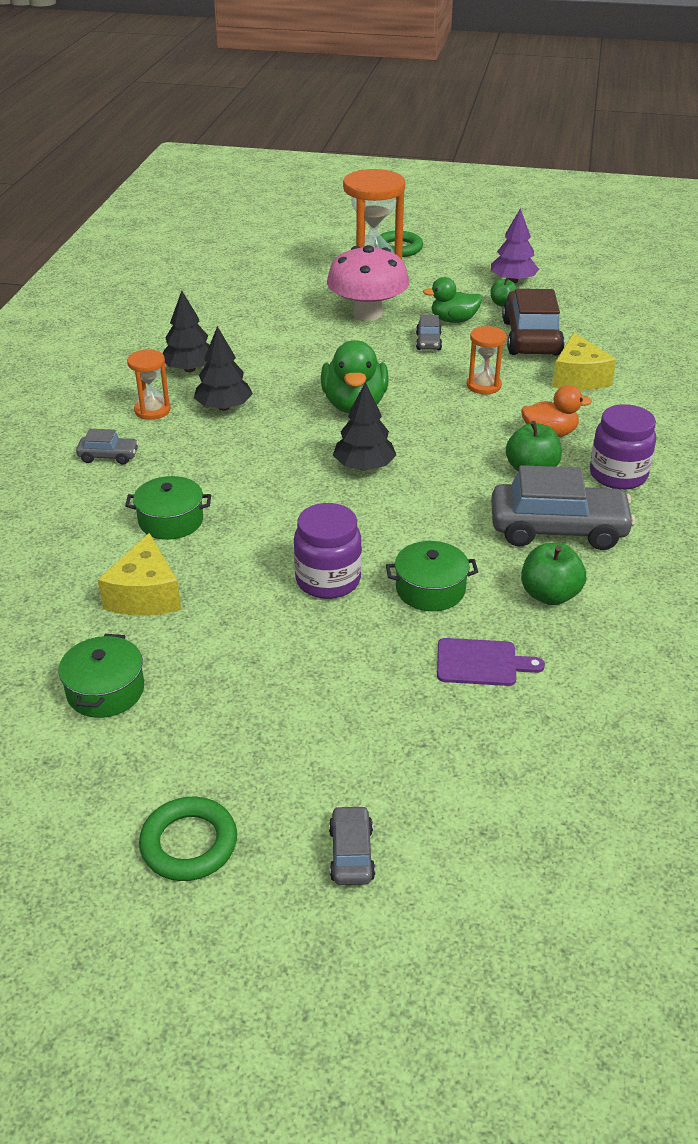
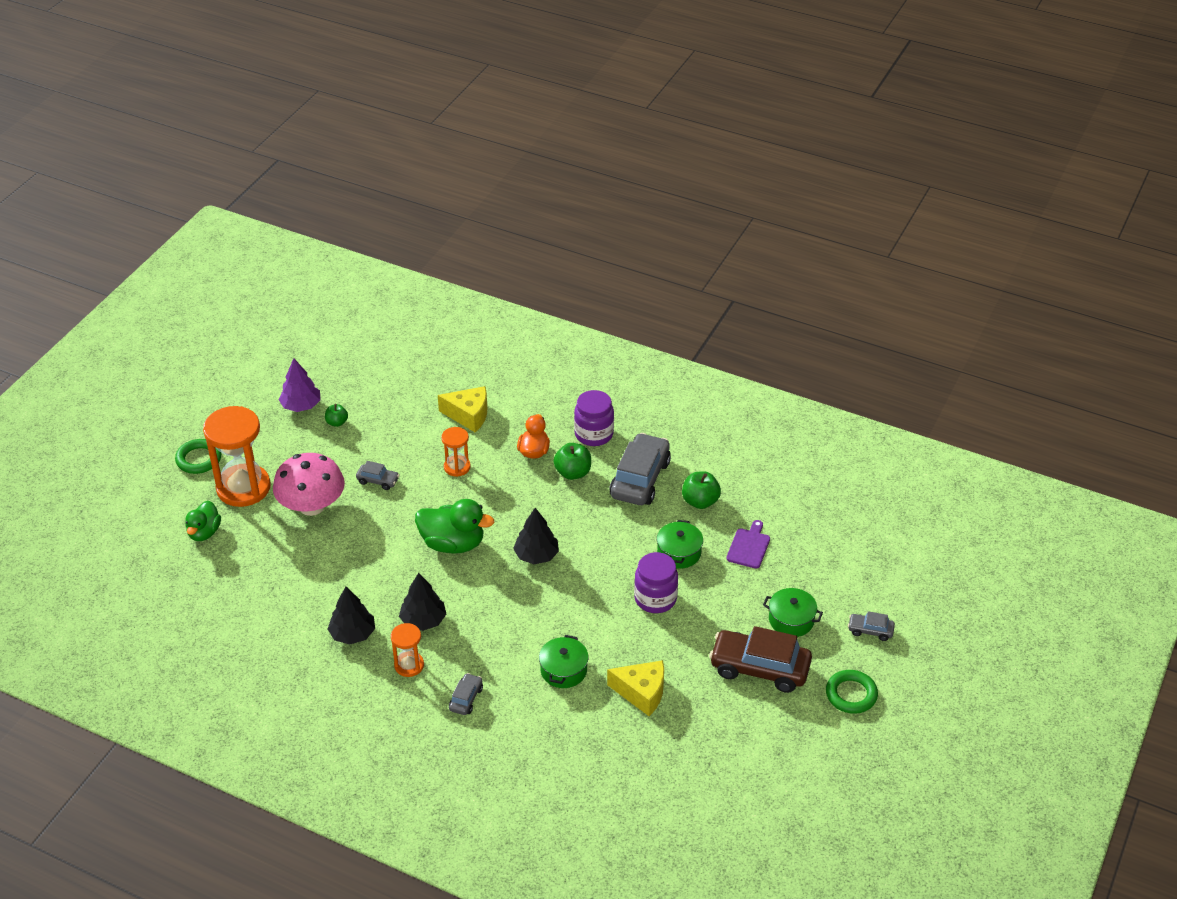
camera: 75 degrees left, 5 degrees up
(105, 690) = (727, 721): green pot -> green pot (791, 620)
(453, 320) = (350, 457): green duck -> green duck (204, 532)
(531, 338) = (399, 422): brown car -> brown car (759, 668)

